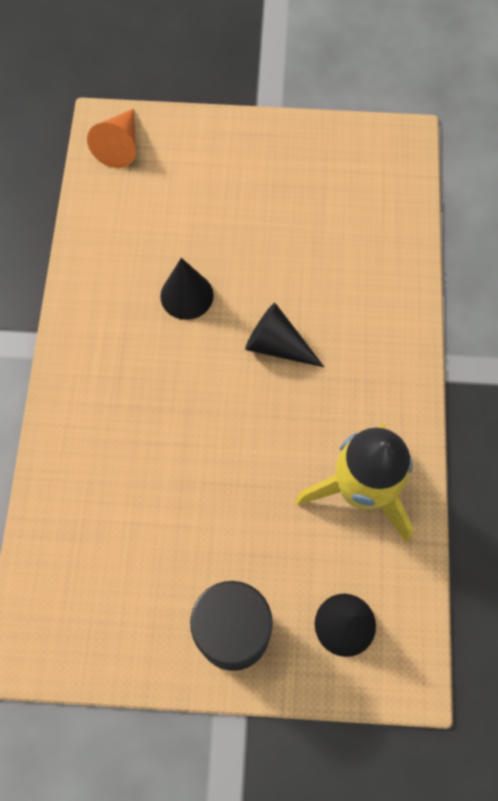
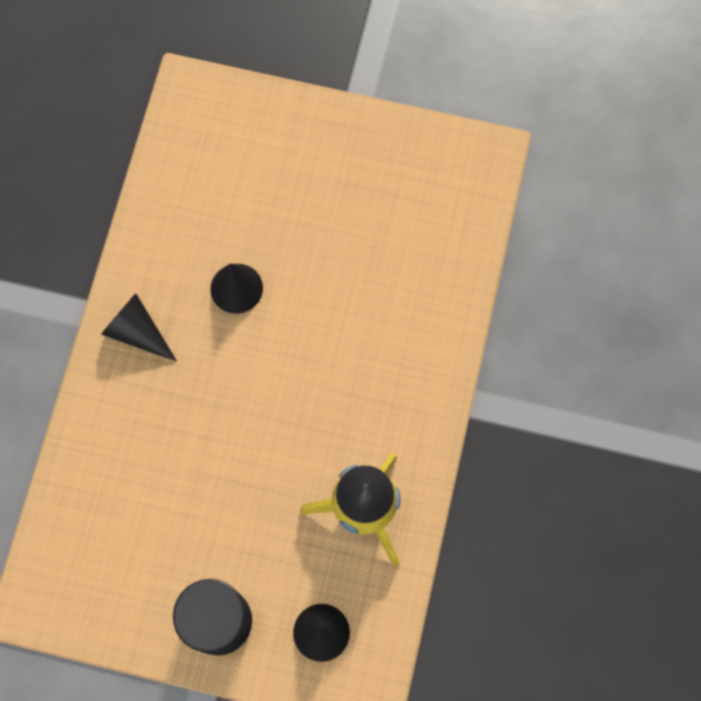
camera: 10 degrees right, 5 degrees up
(120, 146) = (199, 115): orange cone -> none
(277, 345) = (314, 354): black cone -> black cone (137, 332)

